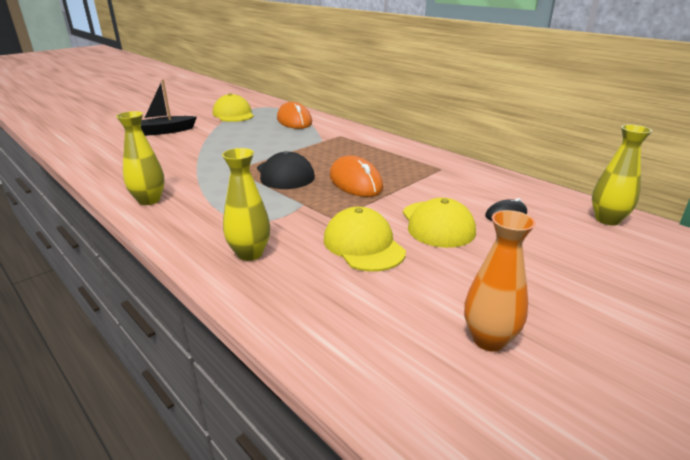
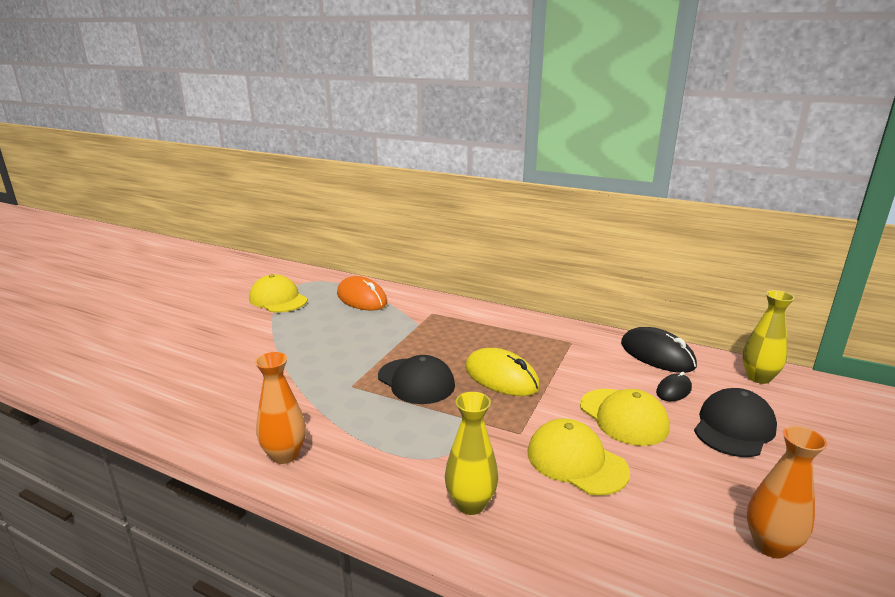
camera: 20 degrees left, 5 degrees down
(149, 200) = (285, 455): yellow vase -> orange vase
(165, 131) = (210, 341): black boat -> none
(355, 182) = (501, 377): orange mouse -> yellow mouse
(515, 188) = (657, 355): none -> black mouse
(541, 250) = (734, 427): none -> black cap

